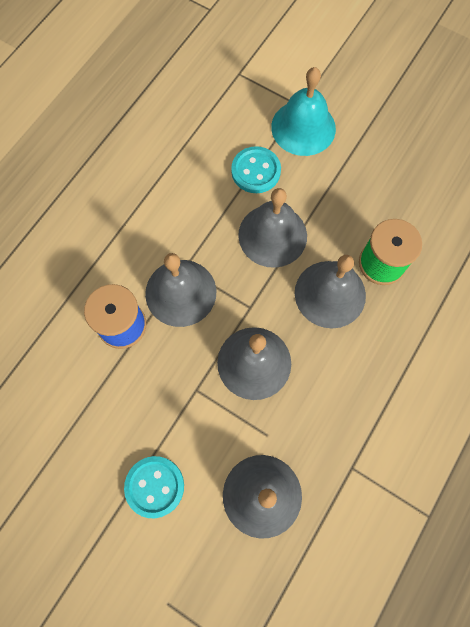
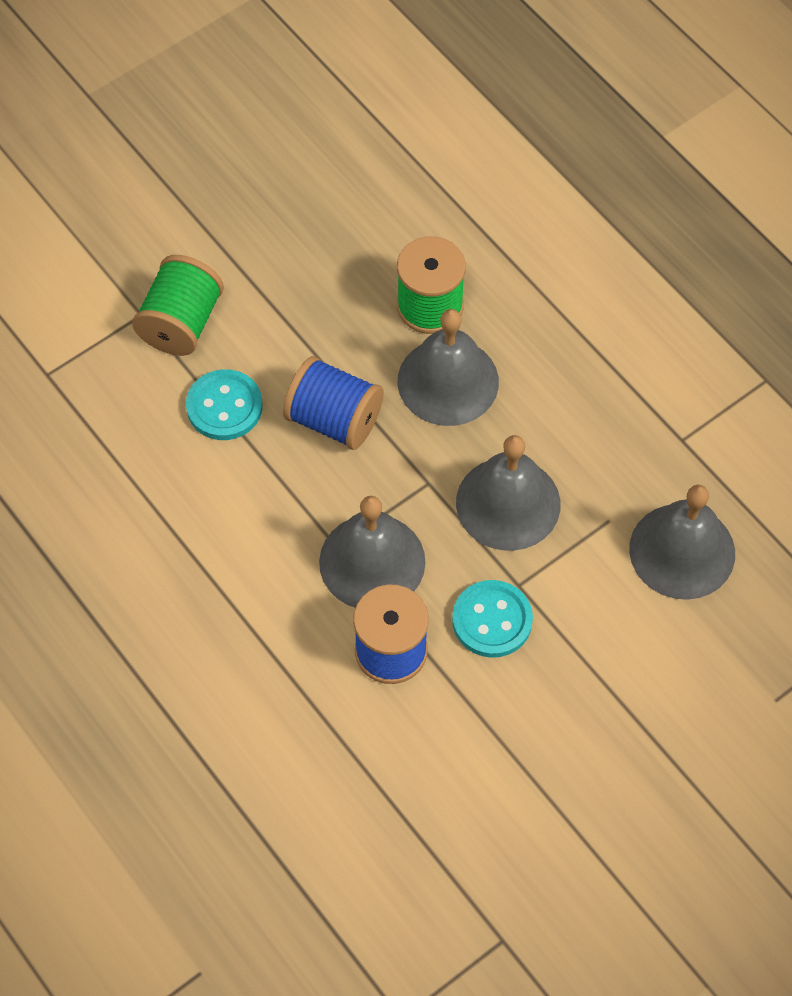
camera: 70 degrees left, 10 degrees down
(154, 486) = (628, 673): turquoise button -> turquoise button (492, 620)
(272, 235) = (334, 419): grey bell -> blue spool
(303, 127) = (181, 323): turquoise bell -> green spool

